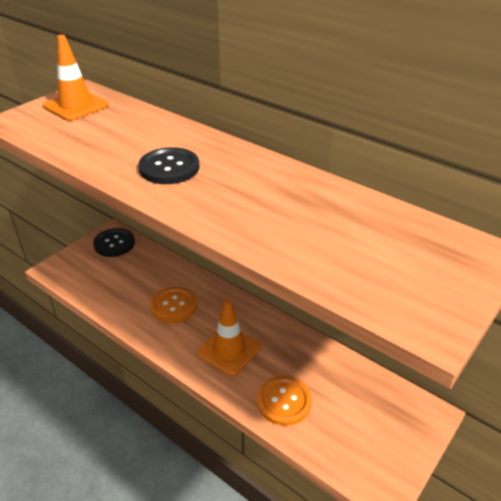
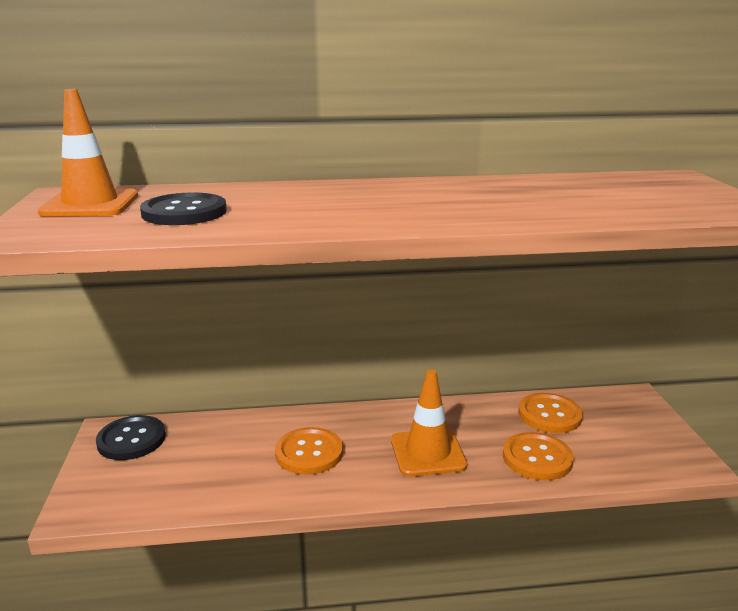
camera: 45 degrees left, 15 degrees down
(169, 168) = (344, 208): black button -> black button (184, 212)
(341, 380) = (549, 415): none -> orange button

